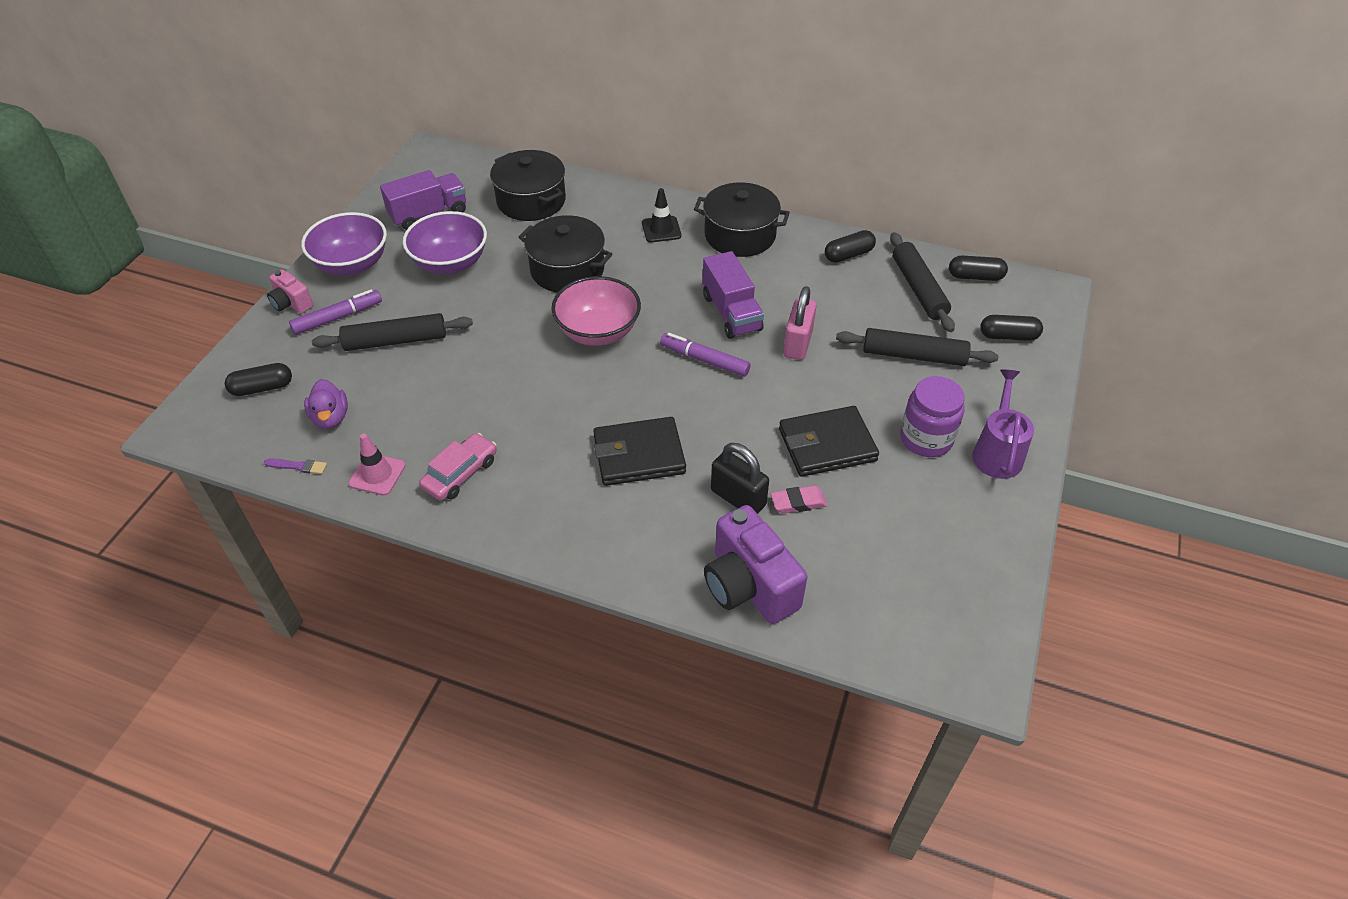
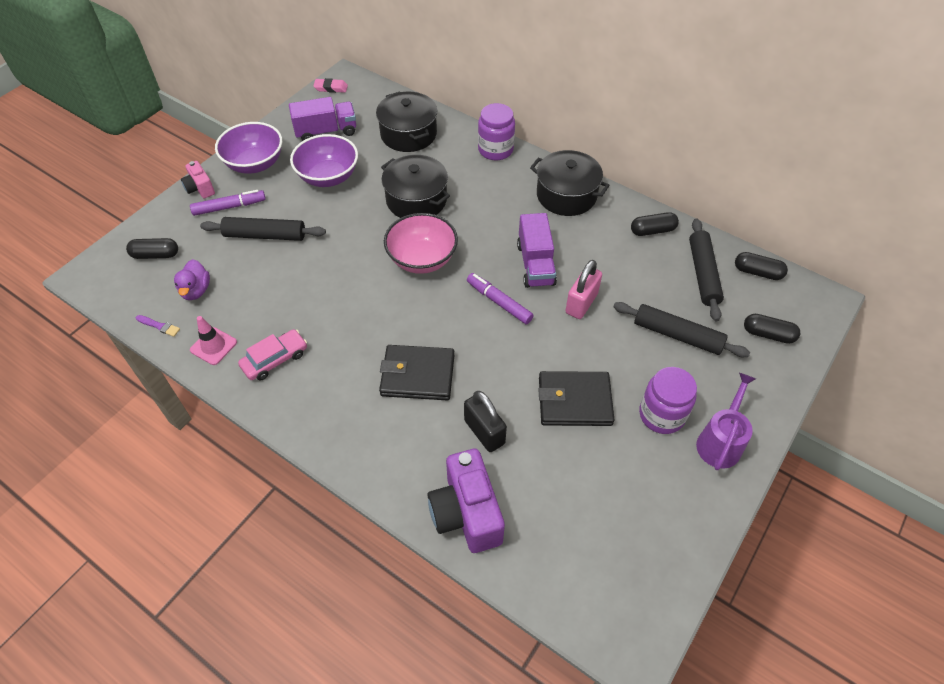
camera: 15 degrees right, 5 degrees up
(641, 201) = (495, 150): none -> purple jar
(661, 229) = (503, 178): black traffic cone -> none
(798, 502) = (532, 448): pink eraser -> pink eraser (331, 88)

